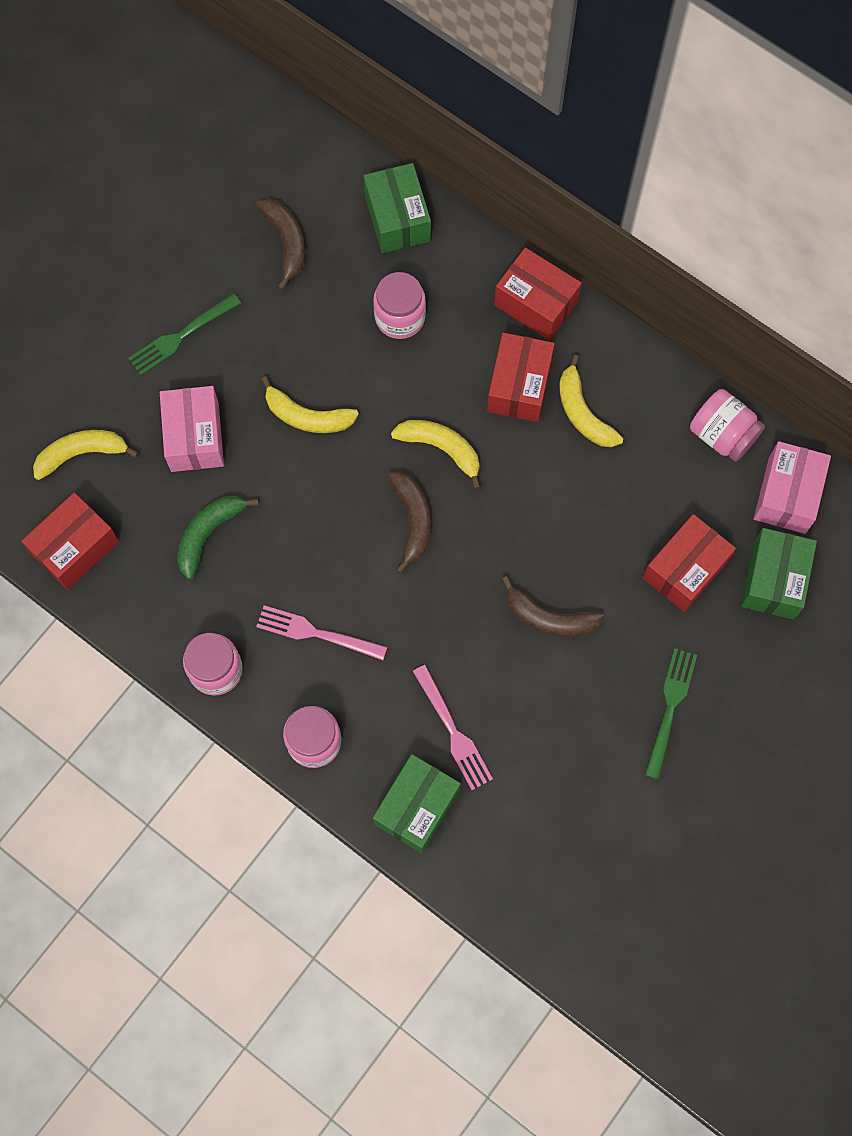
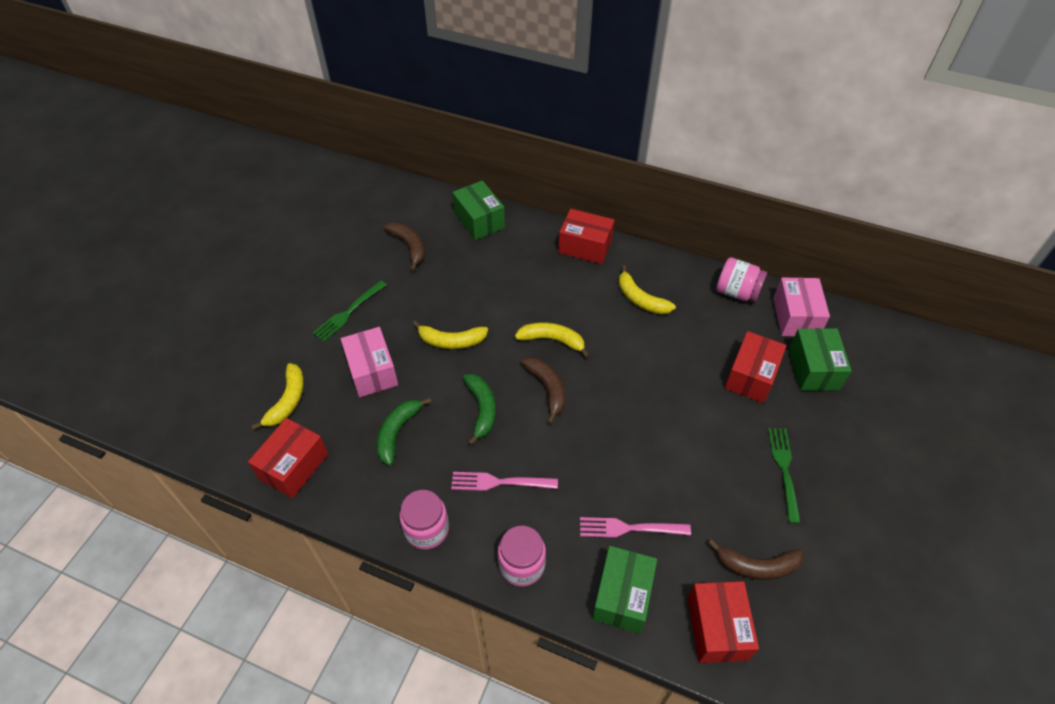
camera: 15 degrees left, 20 degrees down
(81, 454) = (288, 401): yellow banana -> yellow banana turned 135 degrees clockwise
(320, 528) = (481, 409): none -> green banana
(400, 317) = (498, 271): pink jar -> none
(453, 731) = (629, 528): pink fork -> pink fork turned 135 degrees clockwise
(519, 386) = (592, 293): red box -> red box (717, 628)
(549, 618) = (670, 430): brown banana -> brown banana (757, 566)

